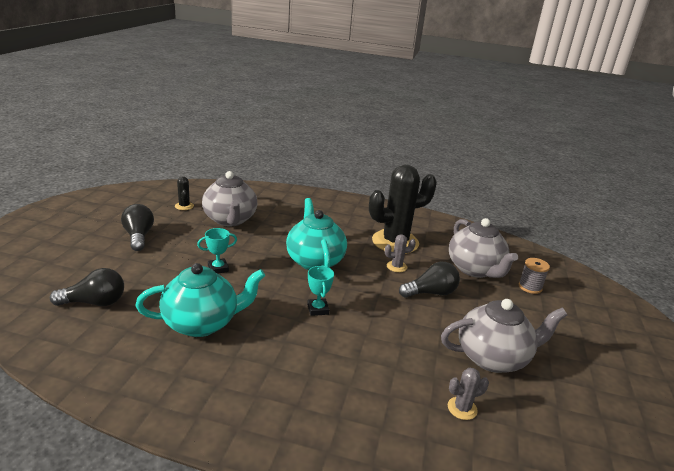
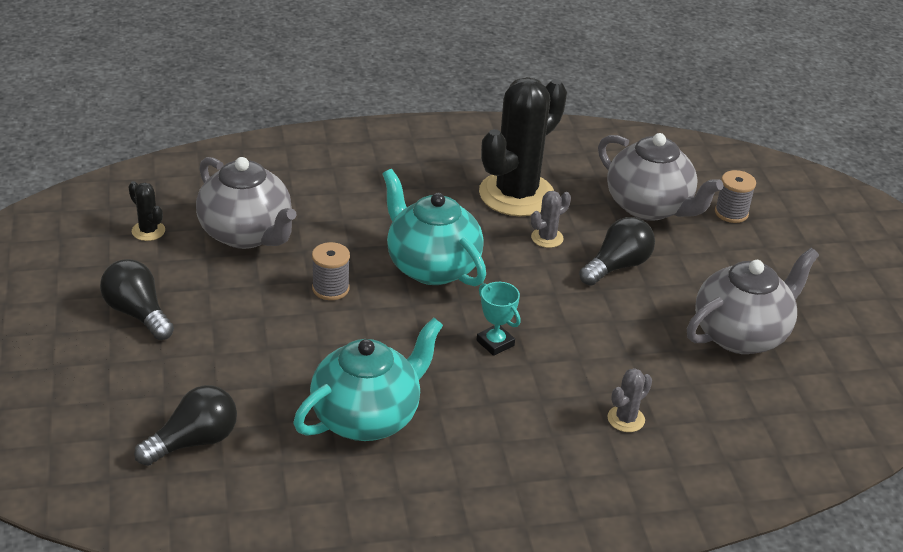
camera: 25 degrees left, 10 degrees up
(218, 268) = (309, 327): turquoise trophy -> none
(248, 254) = (330, 288): none -> grey spool
(462, 408) = (742, 411): grey cactus -> grey cactus (626, 419)

